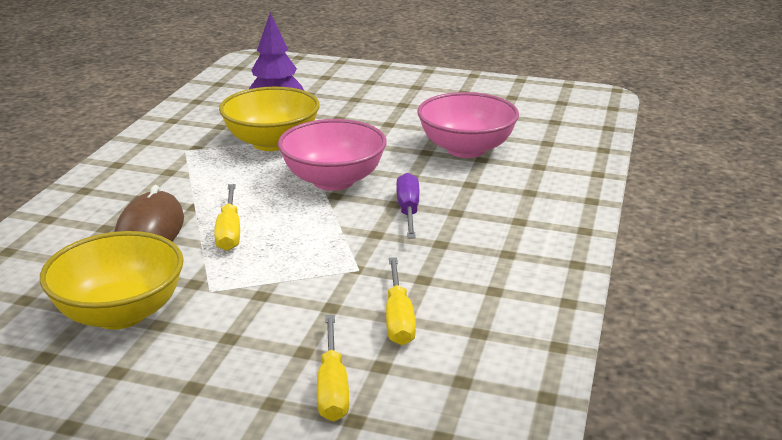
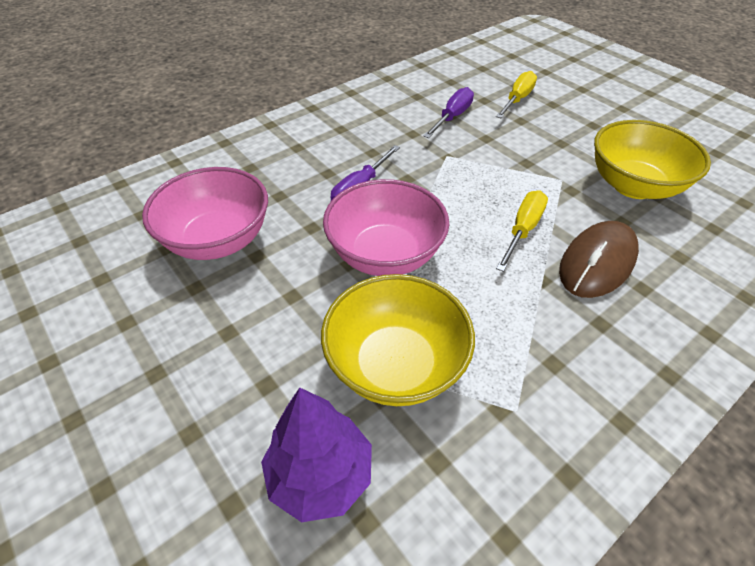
camera: 145 degrees left, 20 degrees up
(398, 318) = (452, 117): yellow screwdriver -> purple screwdriver

